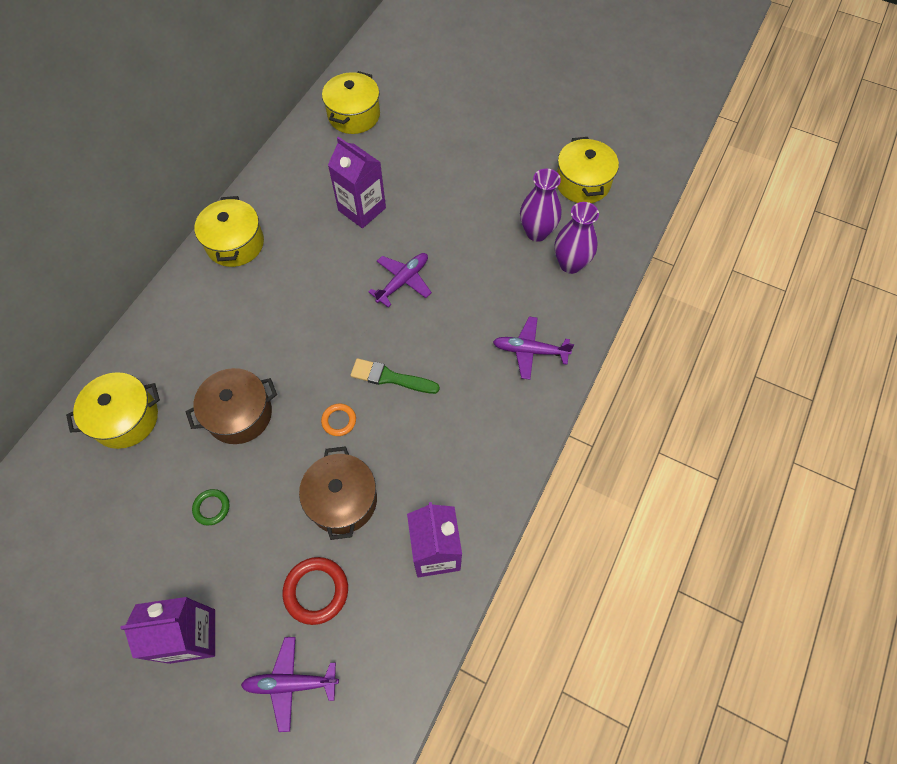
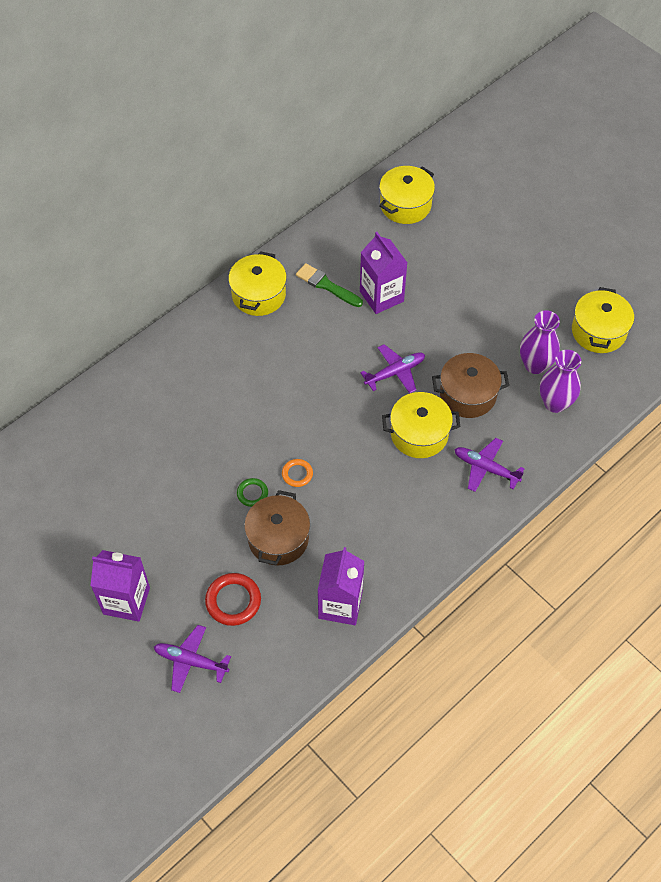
camera: 20 degrees right, 5 degrees down
(126, 418) = (123, 416): yellow pot -> yellow pot (419, 434)
(211, 508) = (171, 509): green ring -> green ring (252, 493)
(239, 414) = (216, 442): brown pot -> brown pot (468, 395)
(390, 377) = (353, 452): green brush -> green brush (326, 285)

